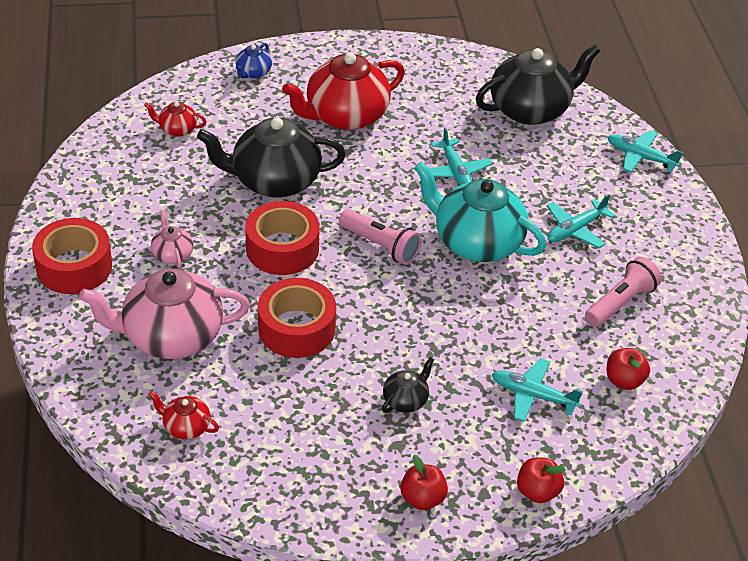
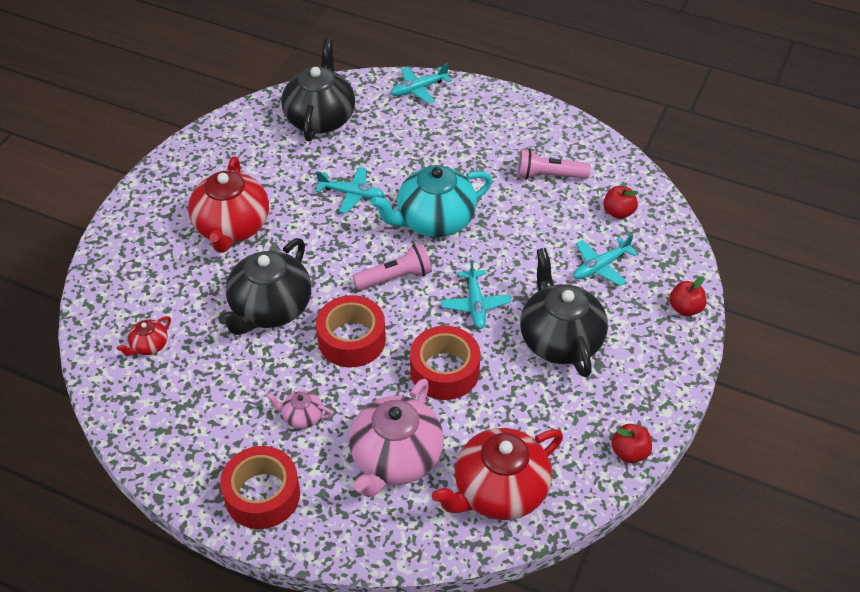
camera: 55 degrees left, 5 degrees up
(186, 427) = (499, 491): red teapot -> red teapot, size x2.22
(253, 73) = (123, 260): blue teapot -> none
(405, 400) = (560, 339): black teapot -> black teapot, size x2.22
(422, 498) = (655, 374): red apple -> red apple (629, 452)
(575, 230) = (463, 161): turquoise plane -> turquoise plane (475, 304)
(620, 303) = (548, 176): pink flashlight -> pink flashlight turned 75 degrees counterclockwise

